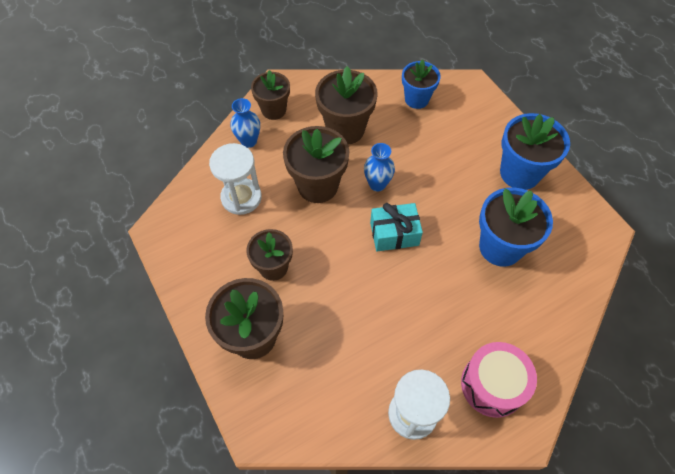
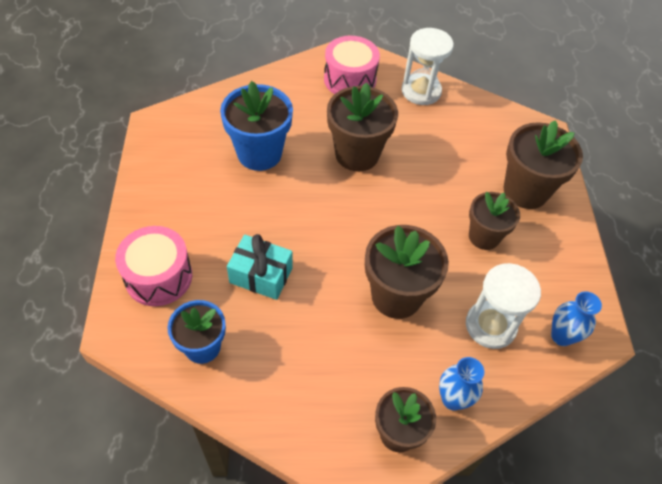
camera: 155 degrees left, 5 degrees down
(345, 129) = (321, 351): brown flower pot -> brown flower pot (357, 154)
(377, 184) = (330, 264): blue vase -> blue vase (561, 336)
(394, 234) = (347, 210): turquoise gift -> turquoise gift (261, 275)
(479, 122) = (158, 276): none -> pink drum
(520, 173) = (175, 202): blue flower pot -> none

